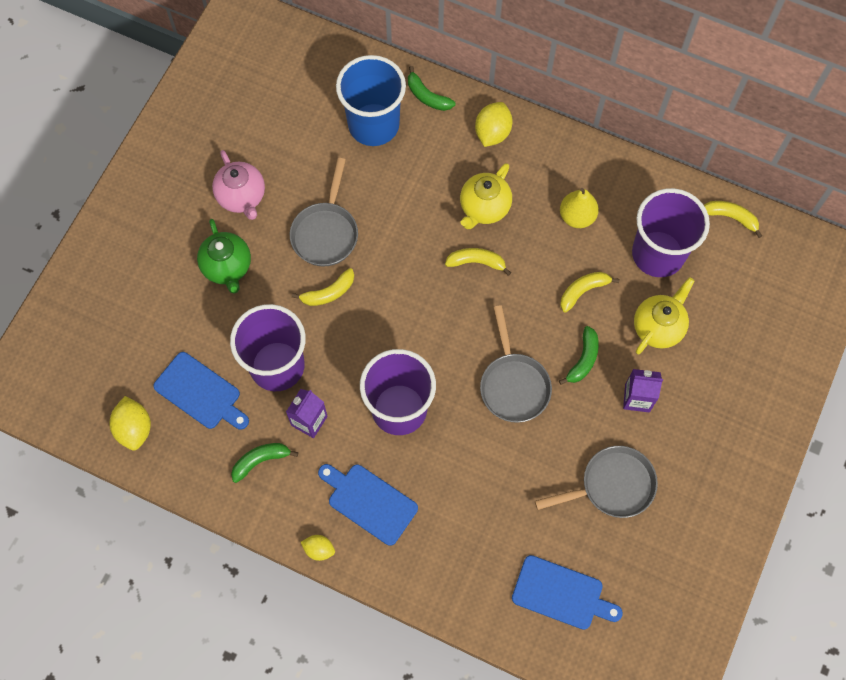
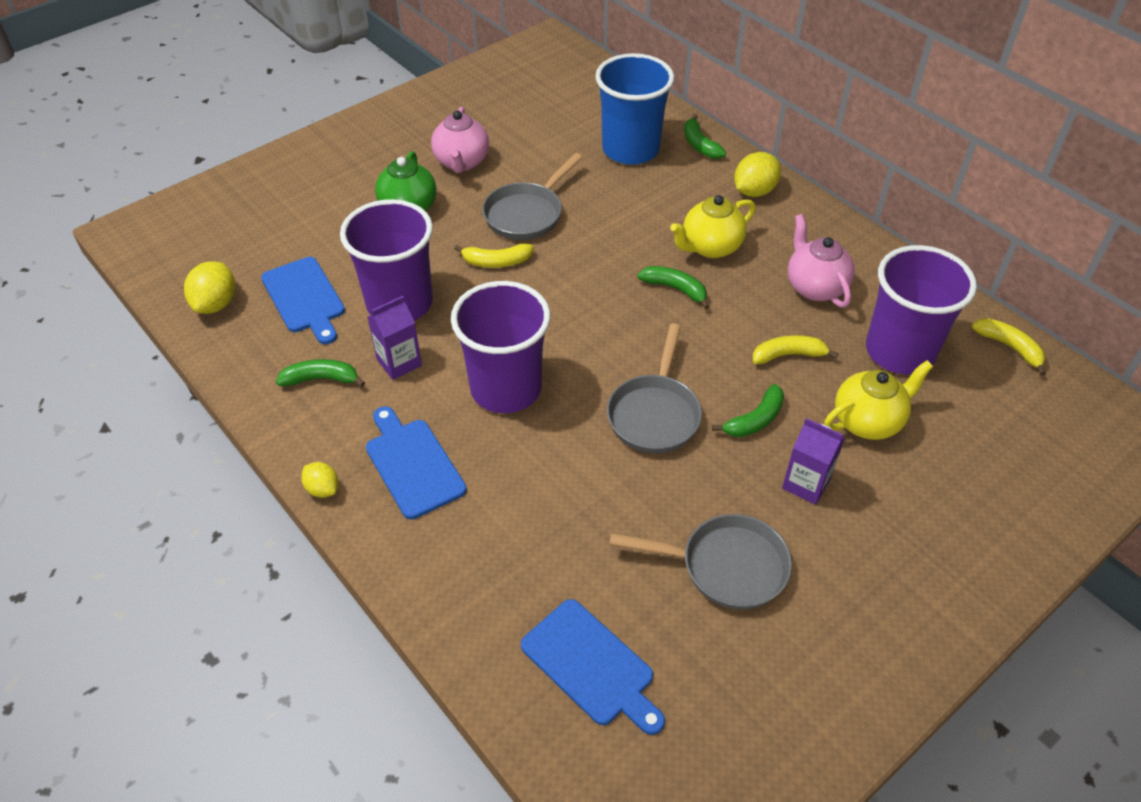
camera: 25 degrees right, 20 degrees down
(476, 262) = (675, 289): yellow banana -> green banana
(577, 216) = (815, 287): yellow pear -> pink teapot

